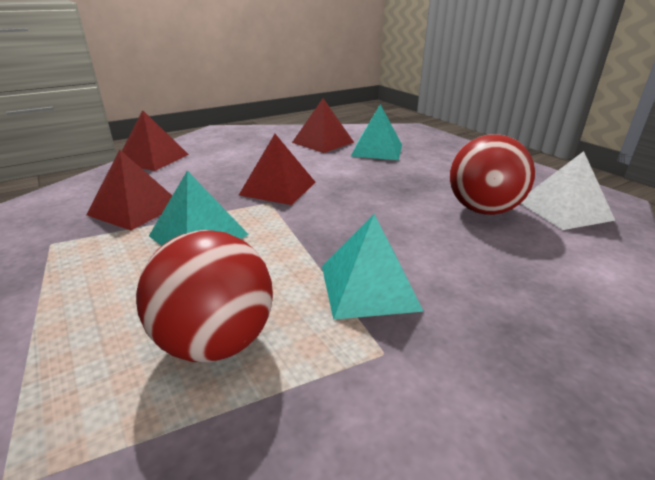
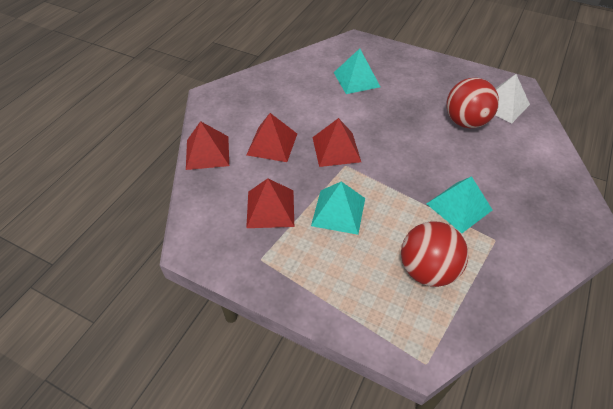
camera: 30 degrees left, 20 degrees up
(323, 142) = (310, 82): red pyramid -> red pyramid (272, 144)

